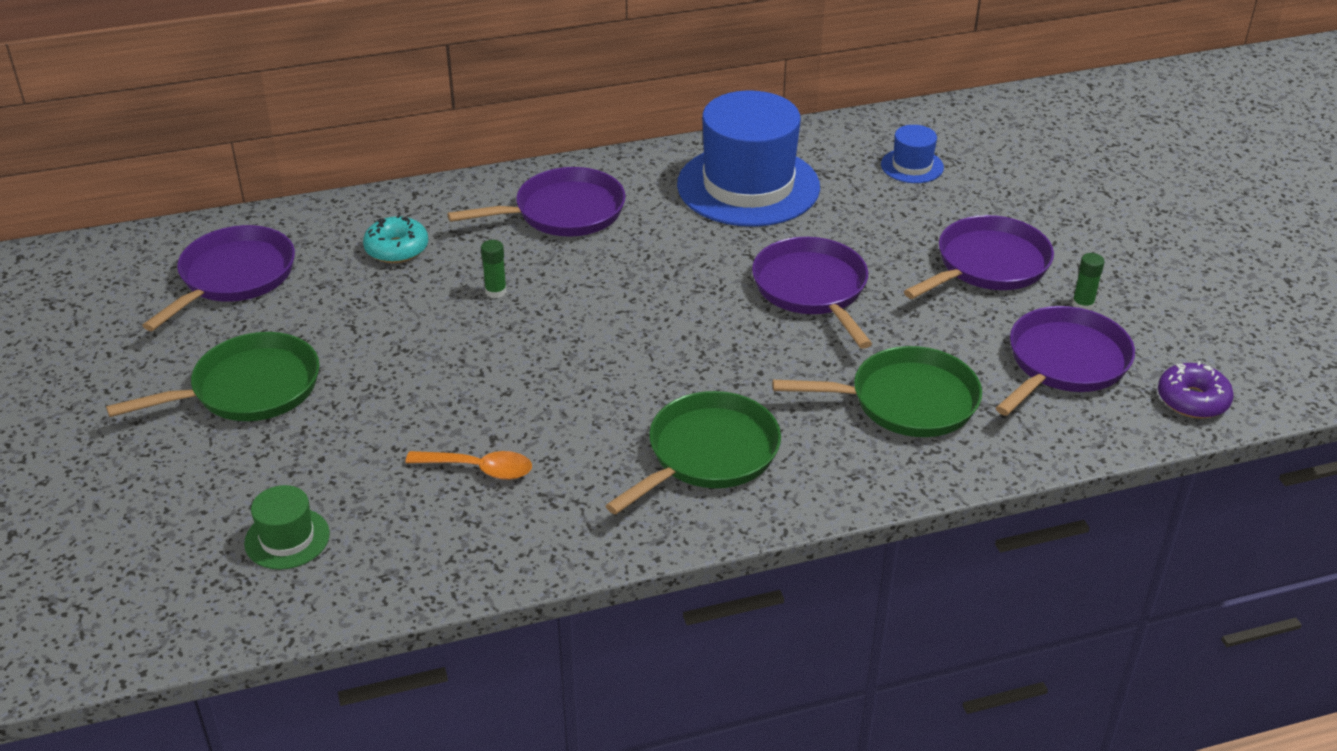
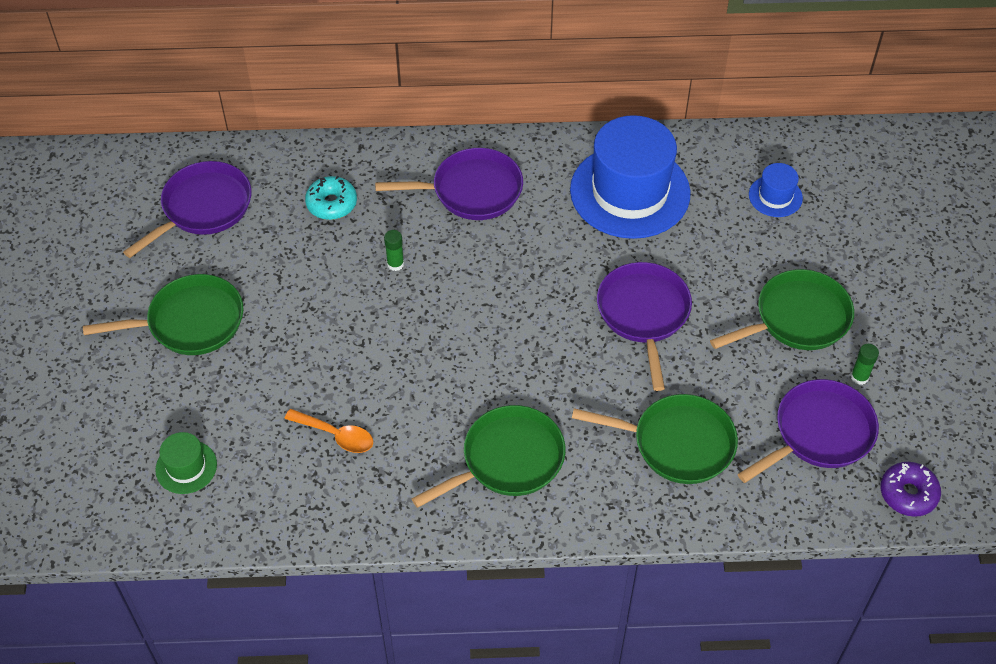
camera: 15 degrees right, 15 degrees up
(988, 265) = (797, 318): purple pan -> green pan

